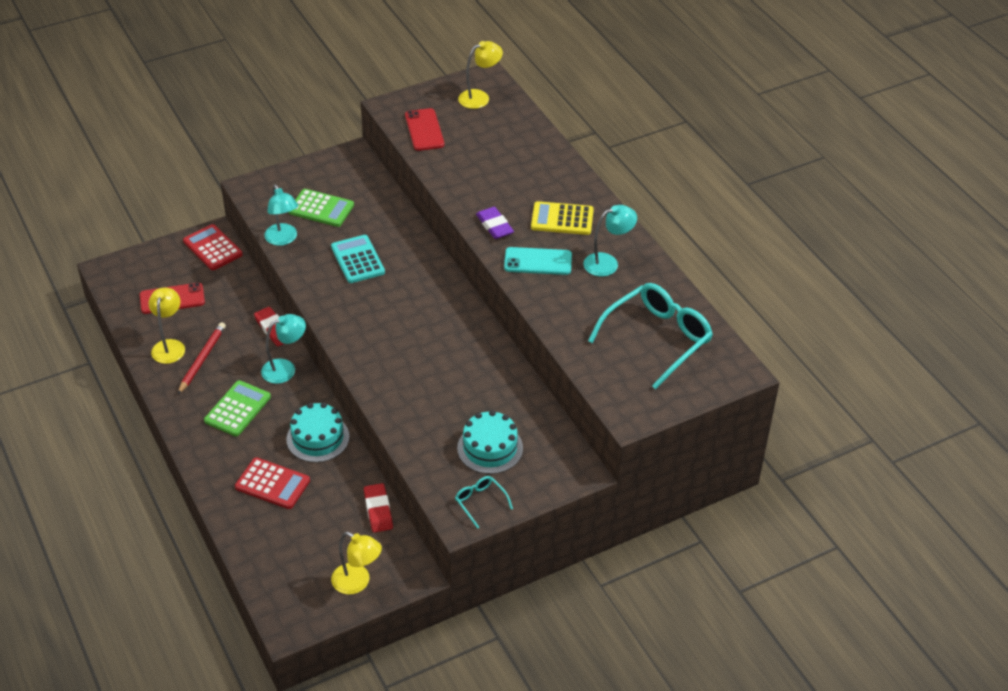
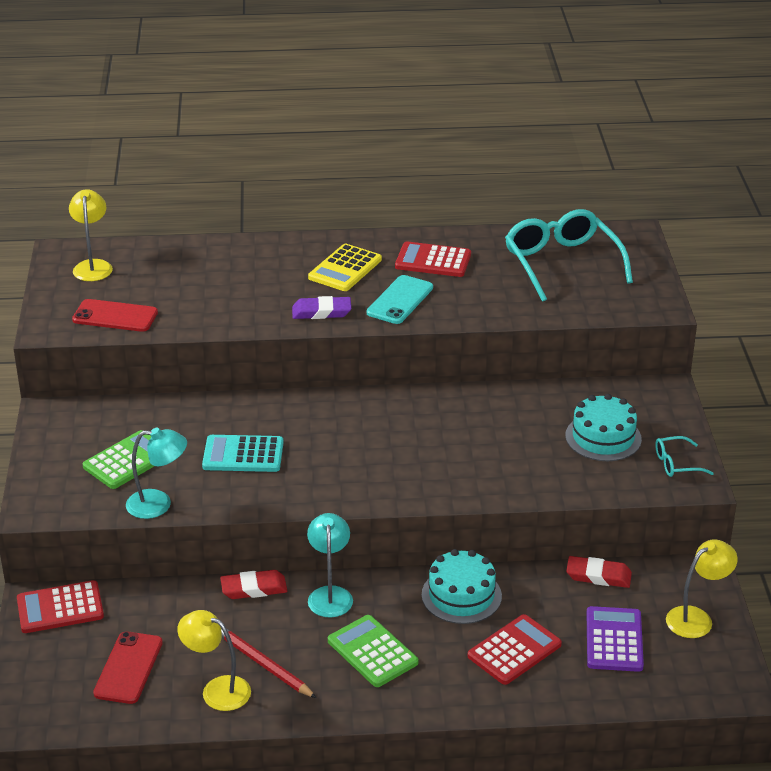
camera: 65 degrees left, 10 degrees down
(309, 538) = (614, 640): none -> purple calculator
(608, 263) = (433, 261): turquoise lamp -> red calculator

